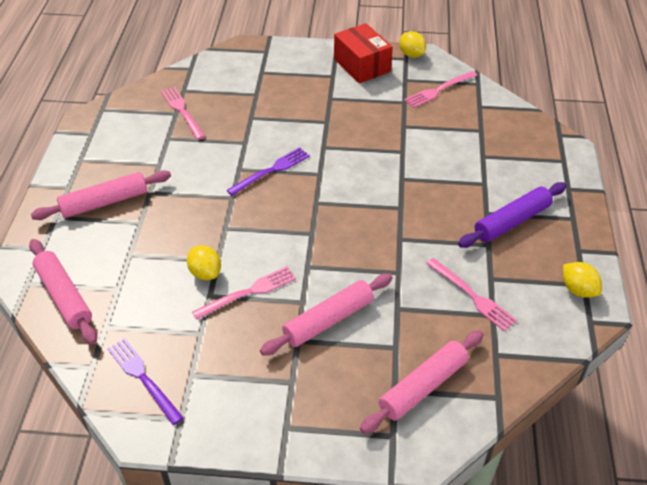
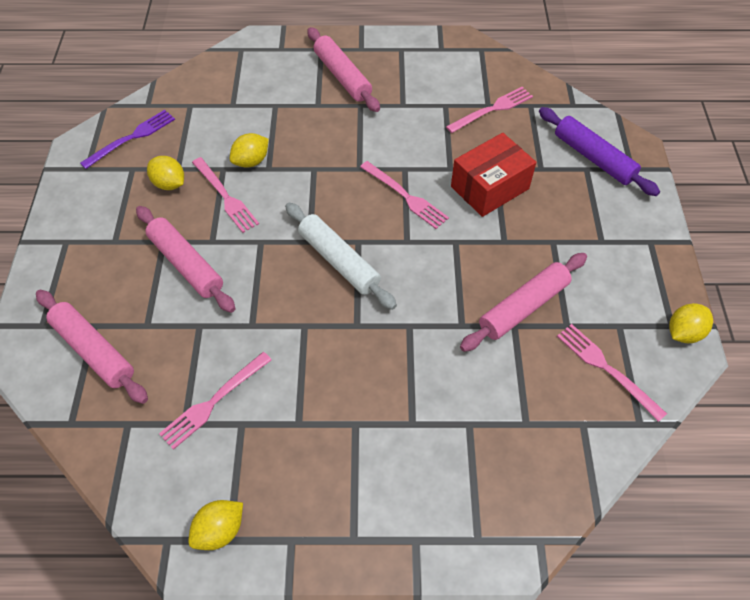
camera: 85 degrees right, 10 degrees up
(64, 296) = (224, 74): pink rolling pin -> pink rolling pin (523, 307)
(222, 339) = (169, 184): none -> yellow lemon
(271, 170) = (405, 196): purple fork -> pink fork
(336, 215) = (339, 261): none -> white rolling pin
(362, 65) = (636, 272): red box -> red box (489, 187)
(512, 221) = (341, 455): purple rolling pin -> purple rolling pin (593, 158)

